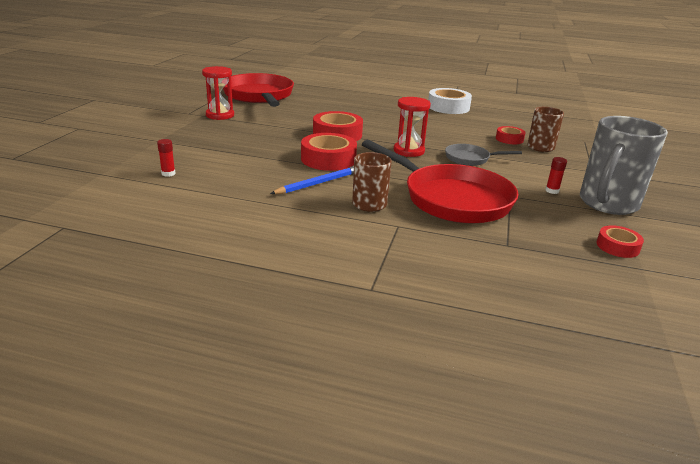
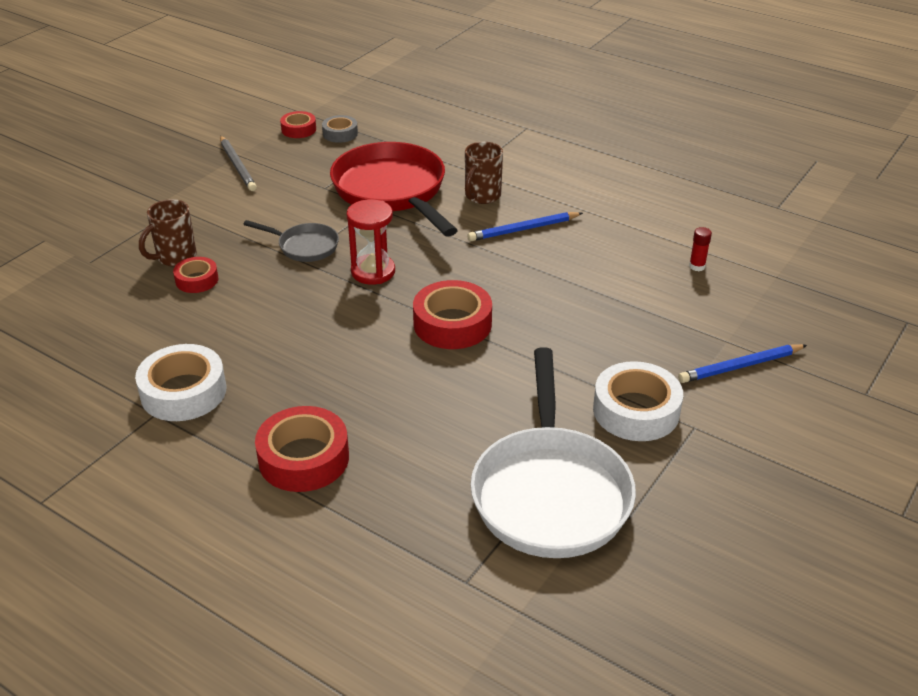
camera: 160 degrees left, 10 degrees up
(153, 132) = (740, 366): none -> blue pencil
(220, 115) = (636, 411): red hourglass -> white tape
(259, 96) = (550, 492): red pan -> white pan
(328, 159) = (493, 268): red tape -> red tape (304, 458)
(552, 191) = (271, 187): red glue stick -> none
(570, 248) = (340, 133): none -> grey tape
(607, 204) = (237, 166): grey mug -> grey pencil

